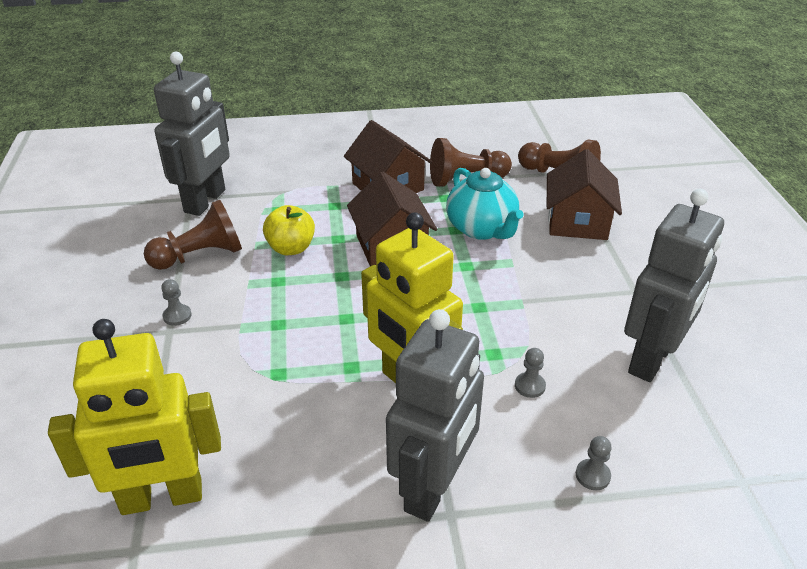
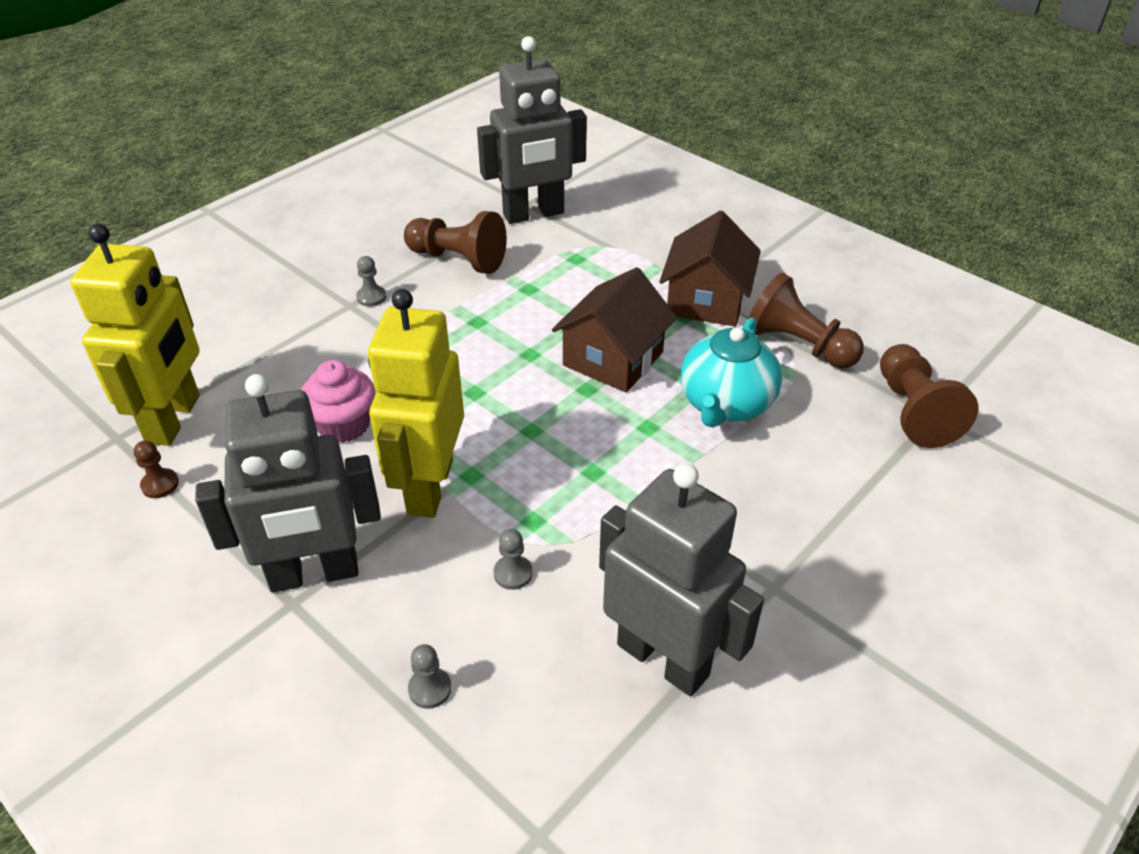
camera: 50 degrees right, 5 degrees up
(162, 498) = (174, 419): yellow robot -> yellow robot turned 120 degrees counterclockwise
(232, 543) = (160, 484): none -> brown pawn
(291, 248) = (531, 301): yellow apple -> none
(297, 398) = (344, 424): none -> pink cupcake
(577, 222) = (843, 472): brown house -> none
(652, 359) = (663, 659): grey robot -> grey robot turned 135 degrees counterclockwise

